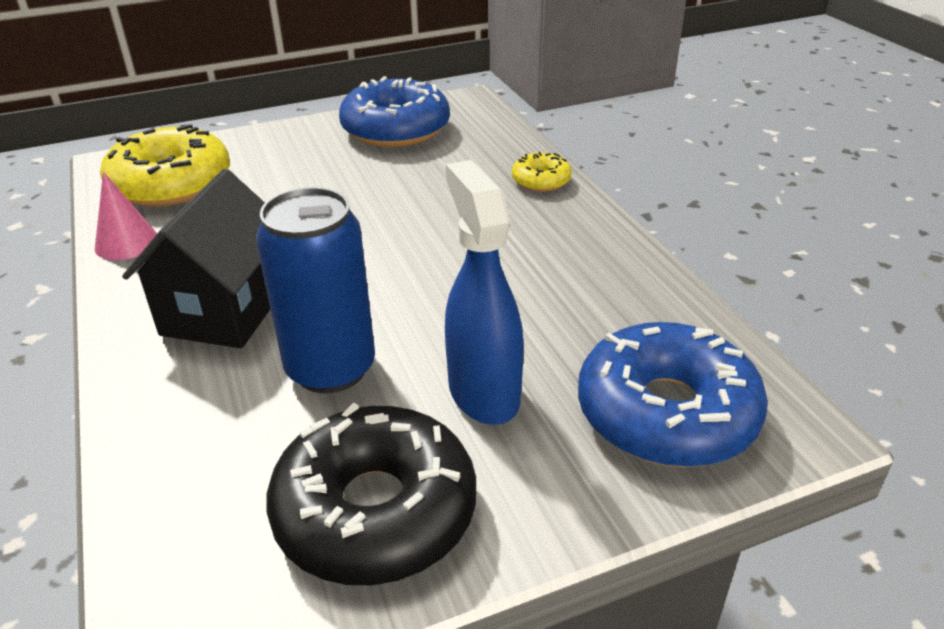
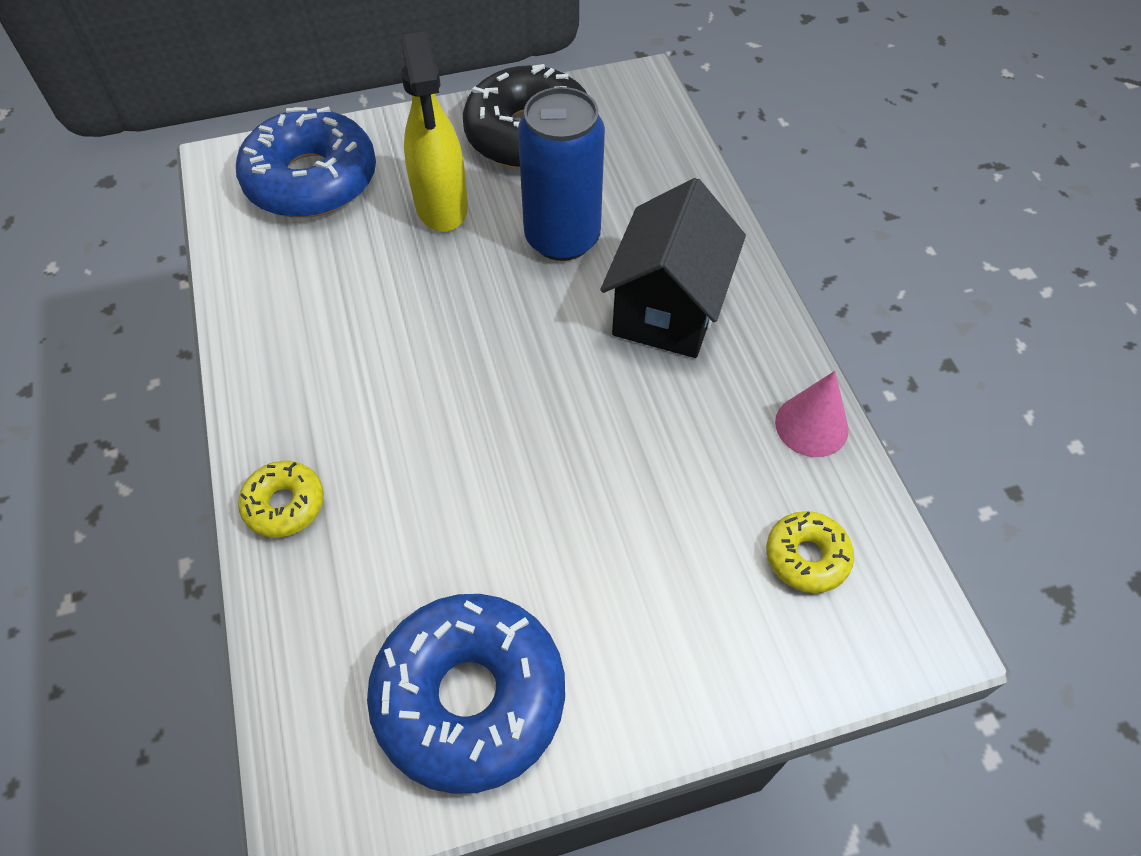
camera: 175 degrees left, 20 degrees up
(171, 183) = (806, 557): yellow donut -> yellow donut, size x0.48
(483, 392) = (442, 207): blue spray bottle -> yellow spray bottle

